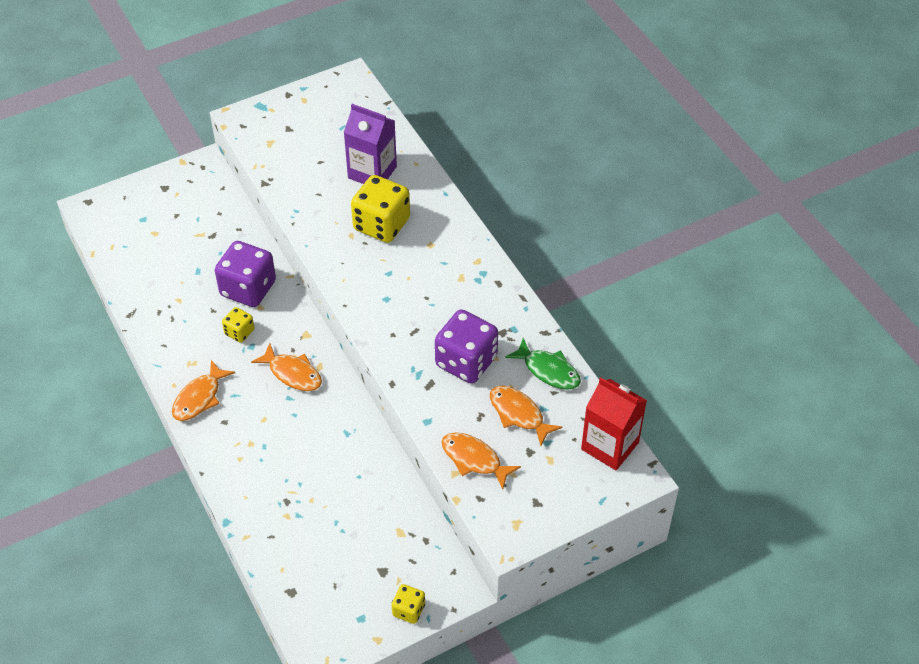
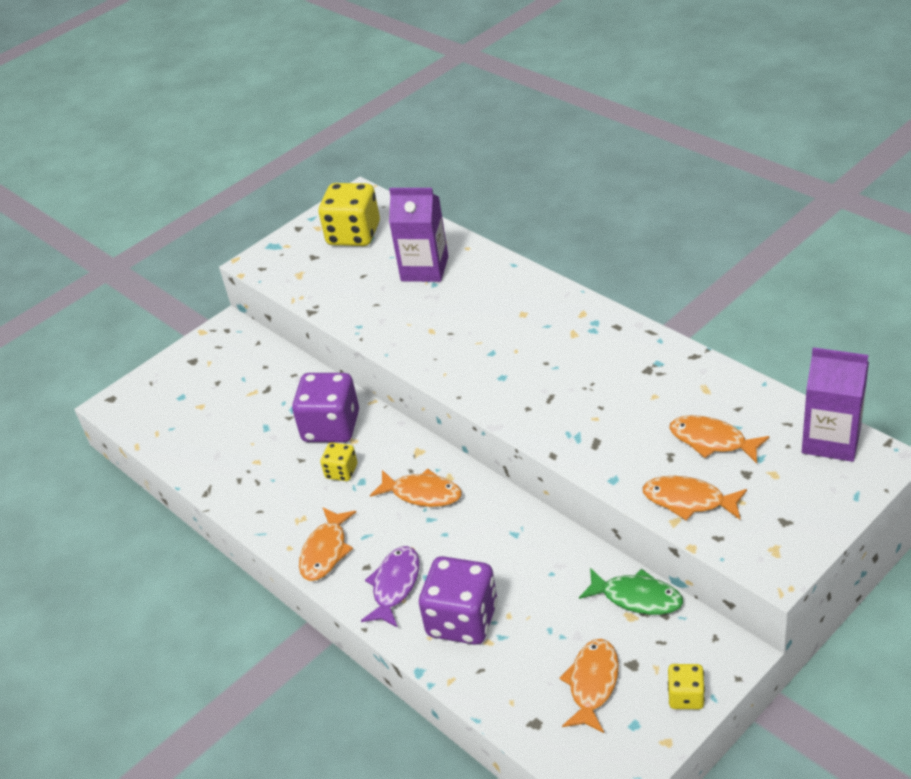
camera: 10 degrees left, 10 degrees down
(238, 445) = (395, 585): none -> purple fish
(346, 576) = (592, 684): none -> orange fish
(381, 224) = (460, 311): yellow dice -> yellow dice (353, 234)
(466, 361) = (624, 409): purple dice -> purple dice (462, 620)
(548, 370) = (719, 390): green fish -> green fish (637, 597)
(610, 446) = (831, 440): red carton -> purple carton

